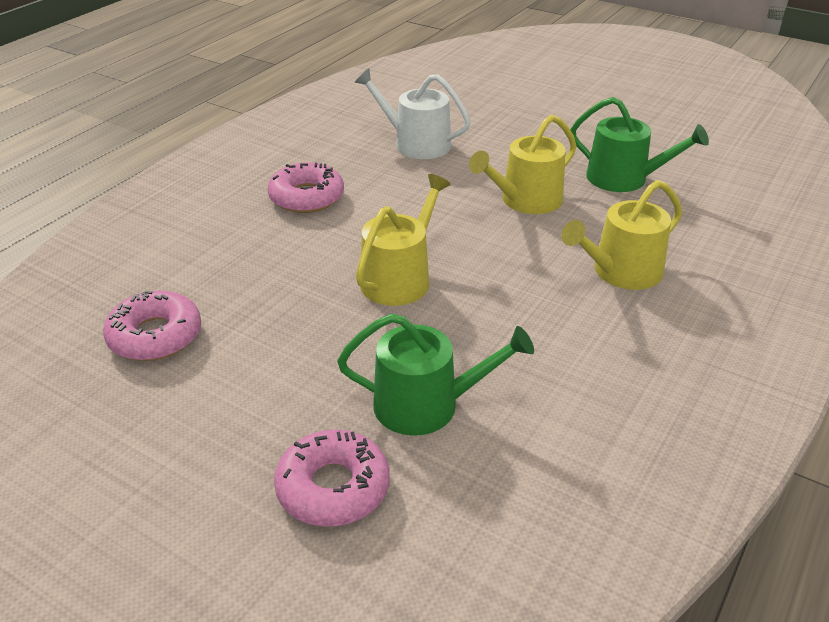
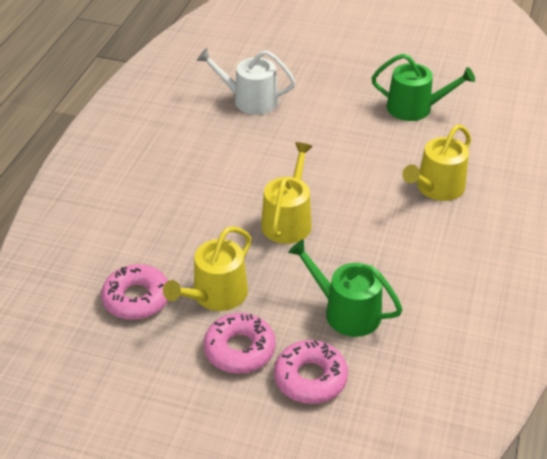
camera: 15 degrees left, 5 degrees up
(306, 197) = (188, 164): pink donut -> pink donut (239, 349)
(427, 405) = (346, 311): green watering can -> green watering can turned 135 degrees counterclockwise
(525, 201) = (351, 139): yellow watering can -> yellow watering can (215, 295)

